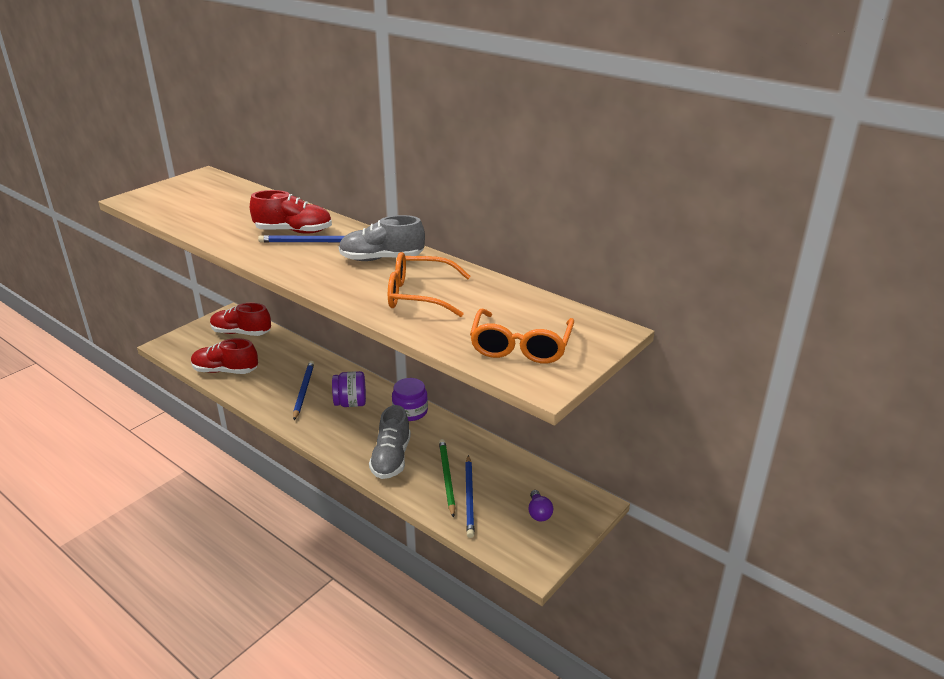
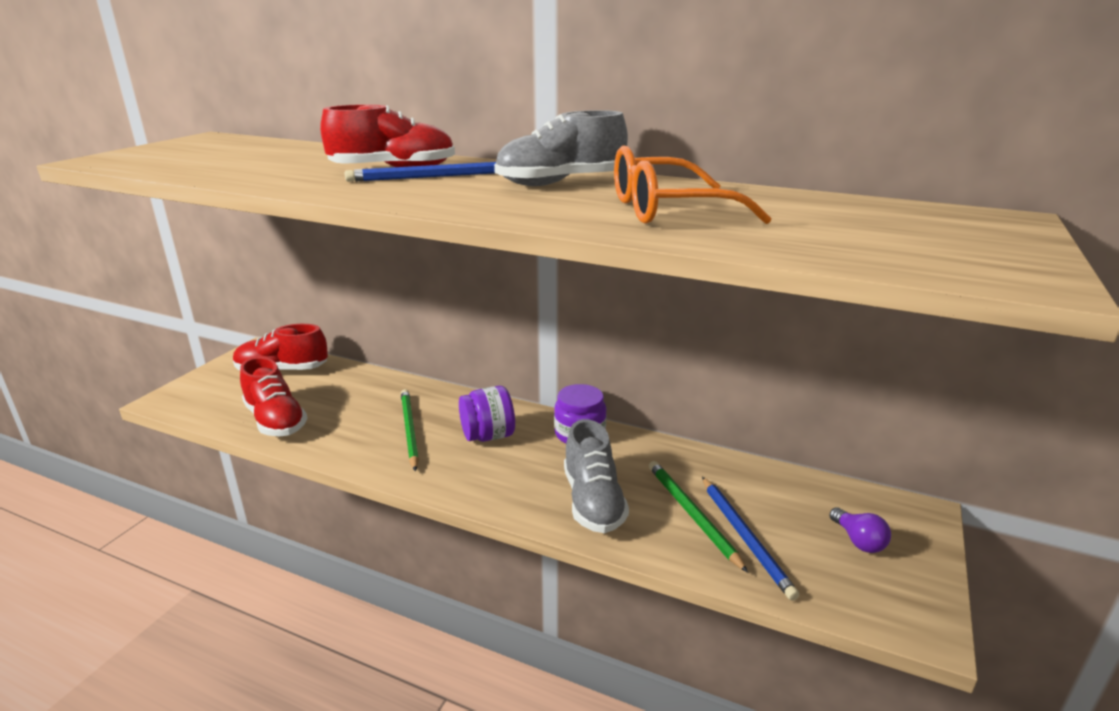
camera: 15 degrees left, 5 degrees down
(225, 371) = (276, 421): red shoe -> red shoe turned 120 degrees counterclockwise
(303, 391) = (409, 430): blue pencil -> green pencil
(521, 346) = (911, 244): orange glasses -> none

